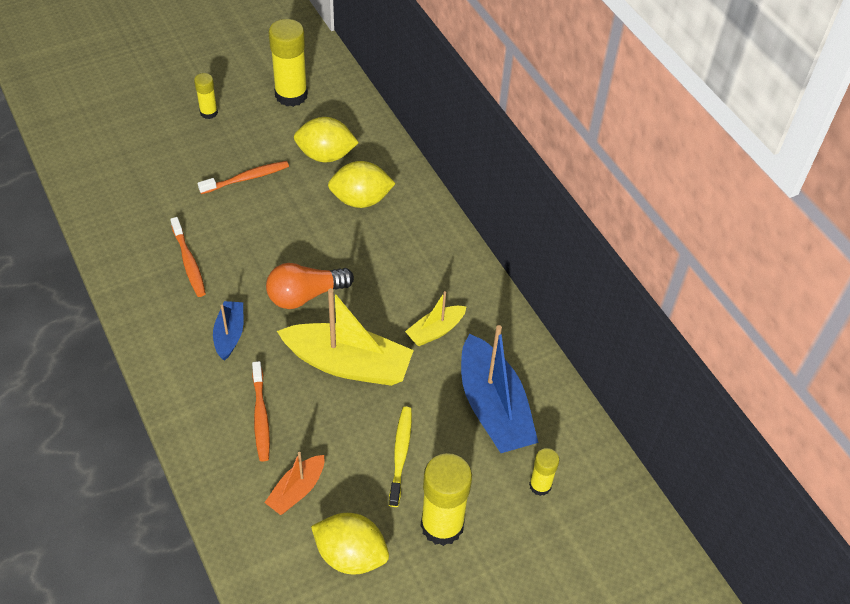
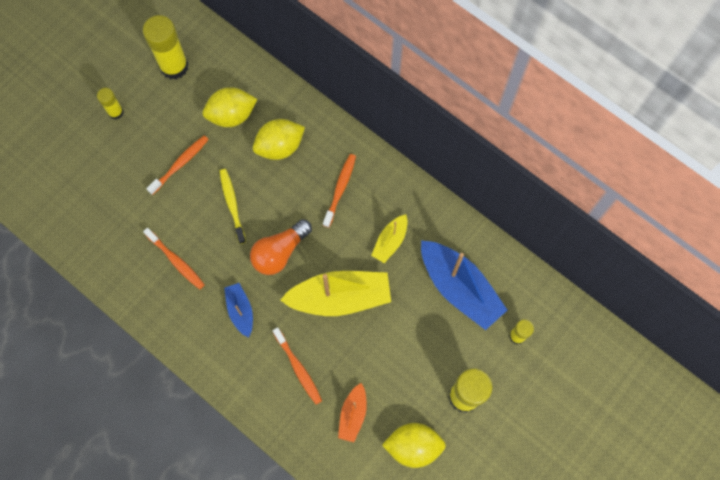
camera: 20 degrees left, 20 degrees up
(400, 454) = (411, 354): yellow toothbrush -> yellow toothbrush (232, 204)
(405, 261) = (340, 189): none -> orange toothbrush

